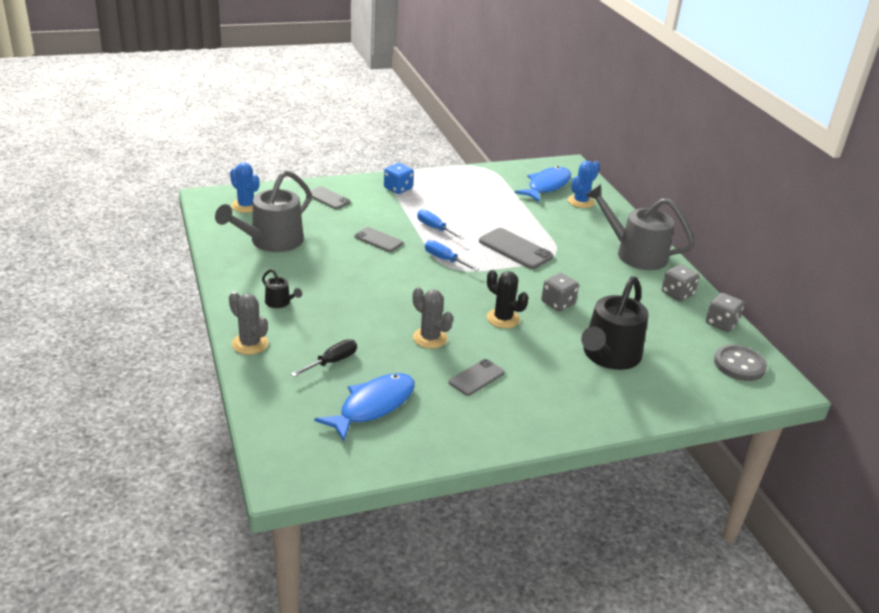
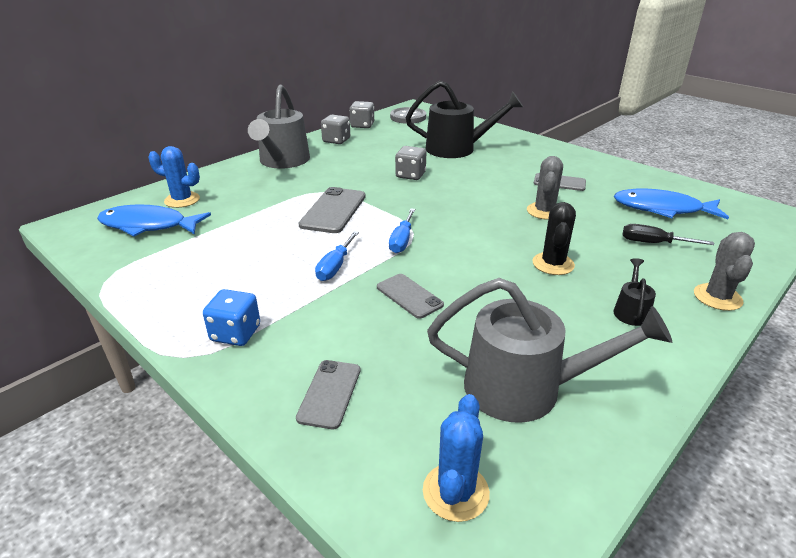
camera: 115 degrees left, 0 degrees up
(378, 240) = (409, 296): grey phone -> grey phone turned 45 degrees counterclockwise
(503, 319) = (467, 190): black cactus -> black cactus (553, 264)

